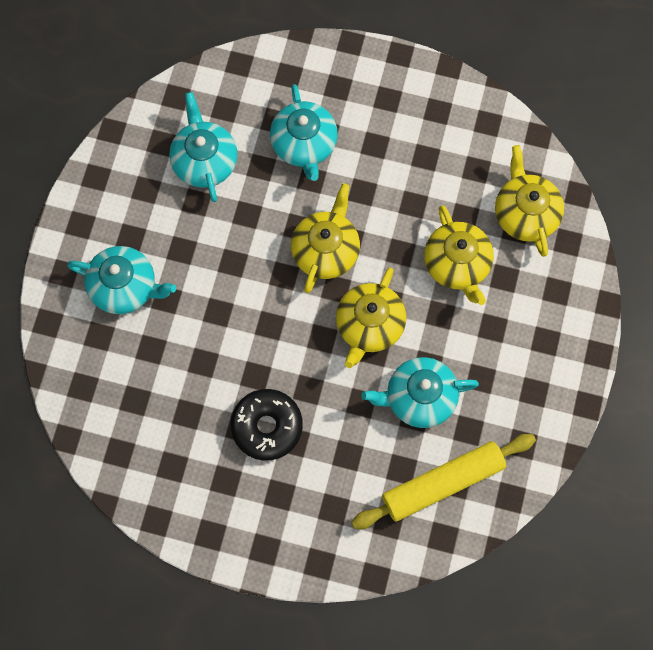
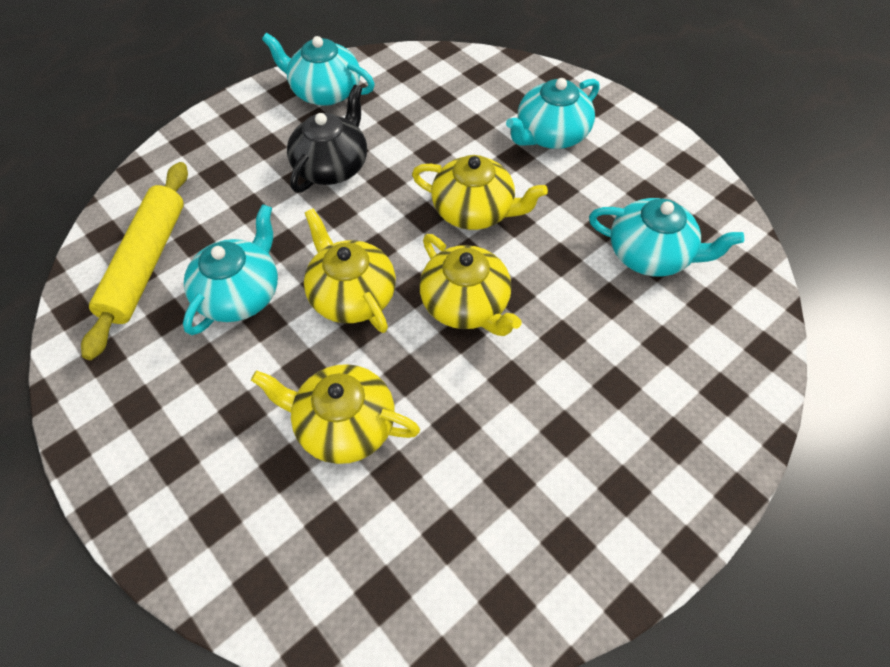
camera: 125 degrees right, 15 degrees down
(267, 427) = (332, 166): black donut -> black teapot
(304, 144) = (613, 356): turquoise teapot -> turquoise teapot (325, 91)
(525, 213) = (341, 556): yellow teapot -> yellow teapot (475, 210)

